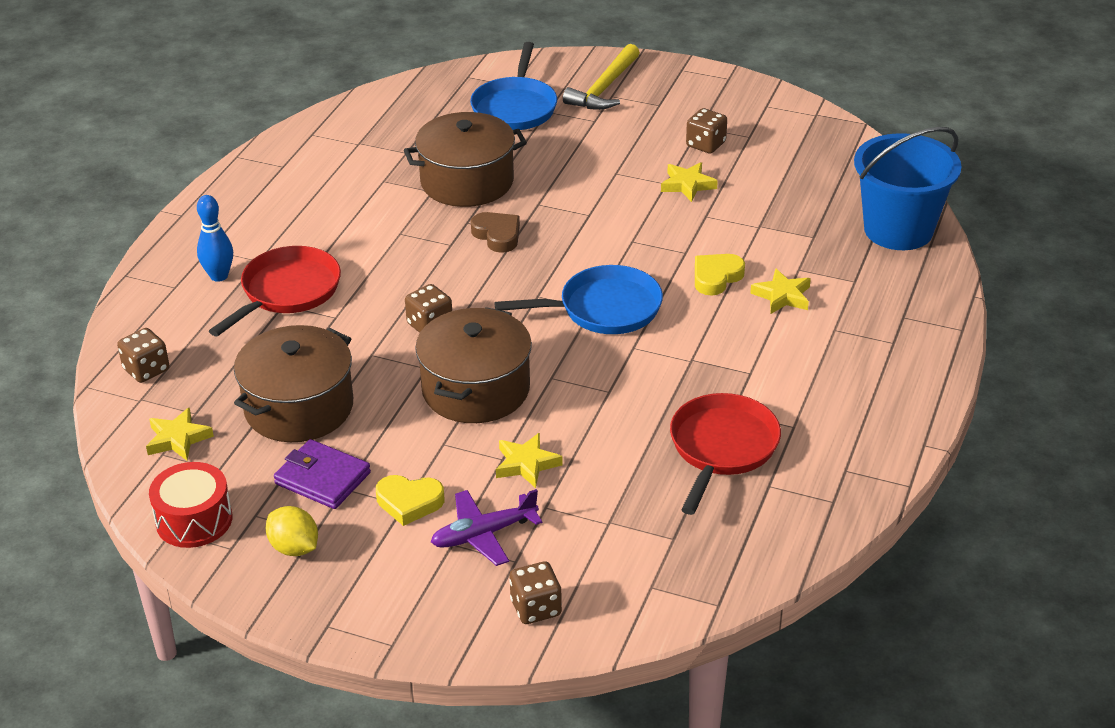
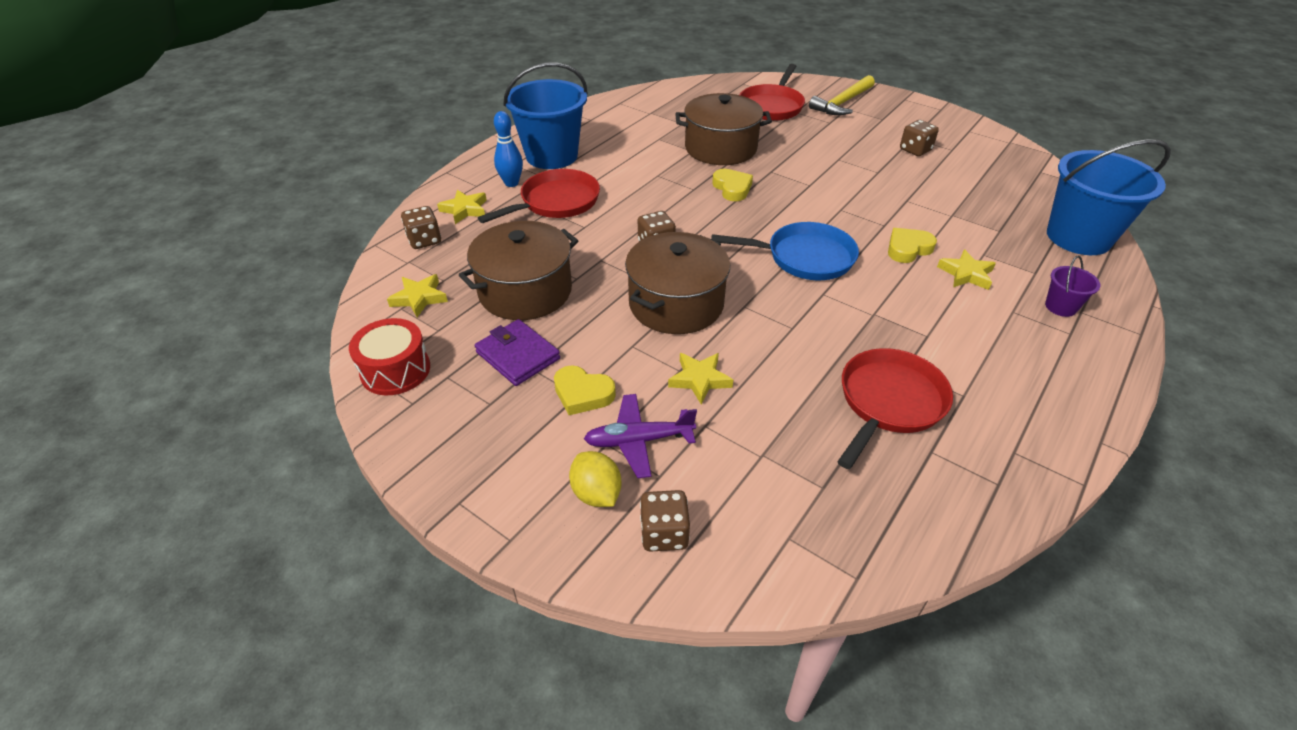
camera: 15 degrees right, 5 degrees up
(254, 229) = (552, 156): none -> blue bucket
(294, 548) = (465, 415): yellow lemon -> yellow lemon (596, 493)
(497, 235) = (732, 188): brown heart -> yellow heart
(515, 107) = (772, 106): blue pan -> red pan
(687, 185) = (895, 176): yellow star -> yellow star (465, 210)
(882, 315) = (1060, 307): none -> purple bucket

